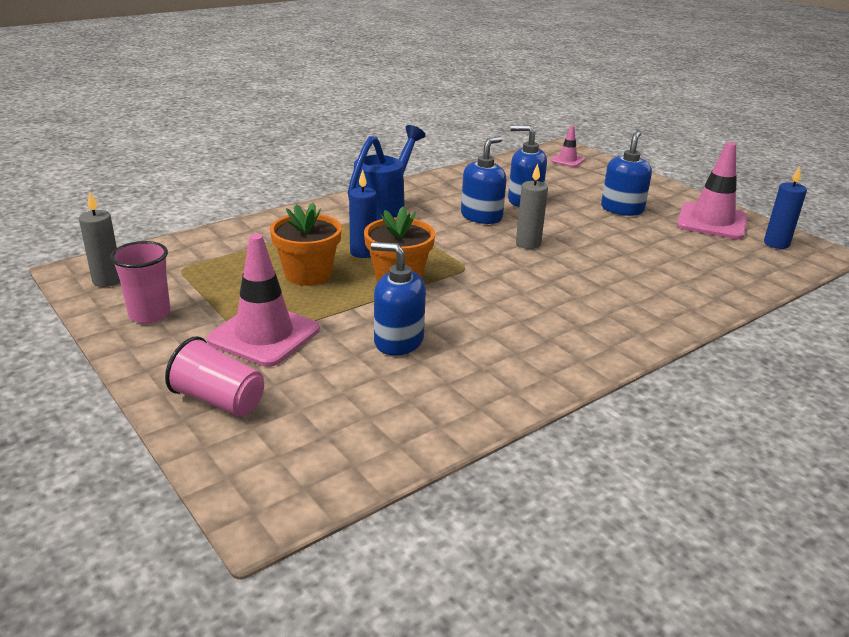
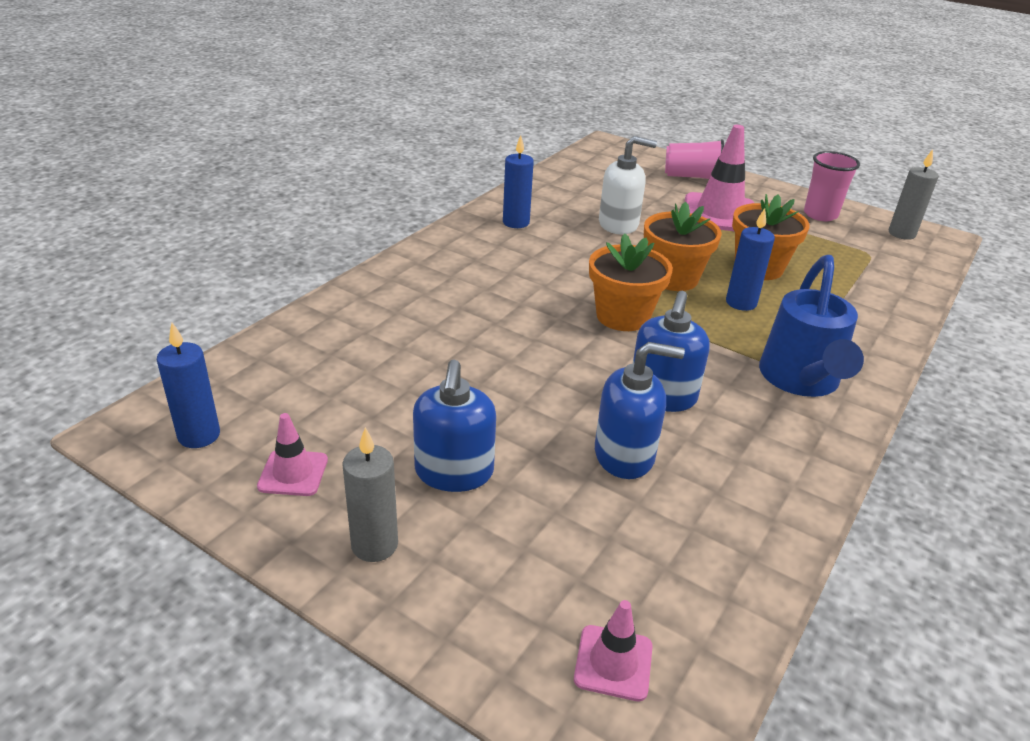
camera: 160 degrees right, 5 degrees up
(398, 341) = (618, 224): blue soap dispenser -> white soap dispenser
(470, 259) = (622, 316): none -> orange flower pot
(518, 363) = (516, 222): none -> blue candle
(528, 244) = (570, 355): grey candle -> grey candle (374, 545)
(711, 222) = (293, 473): pink traffic cone -> pink traffic cone, size x0.51

